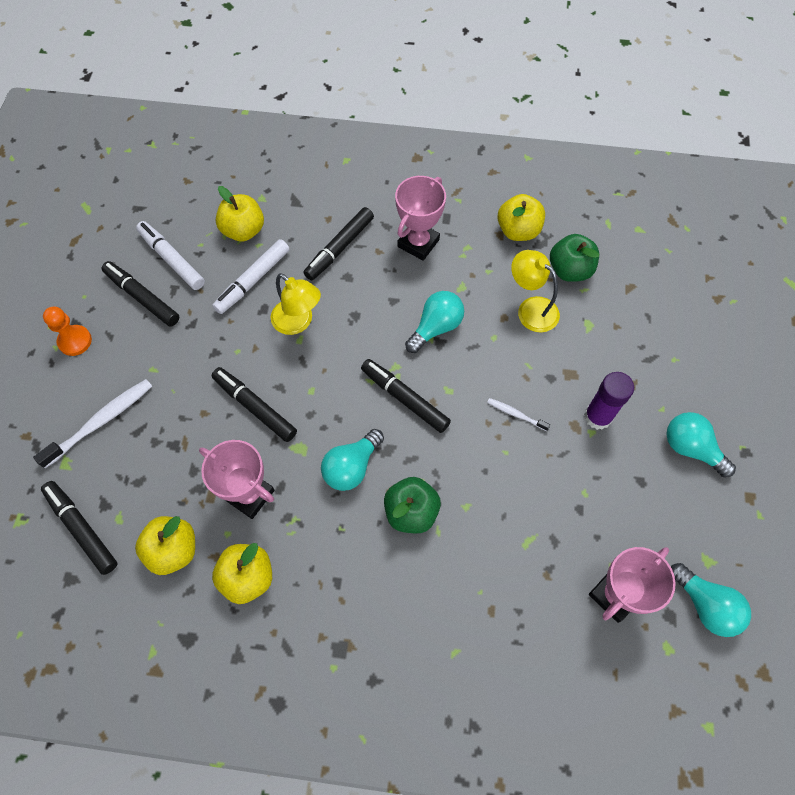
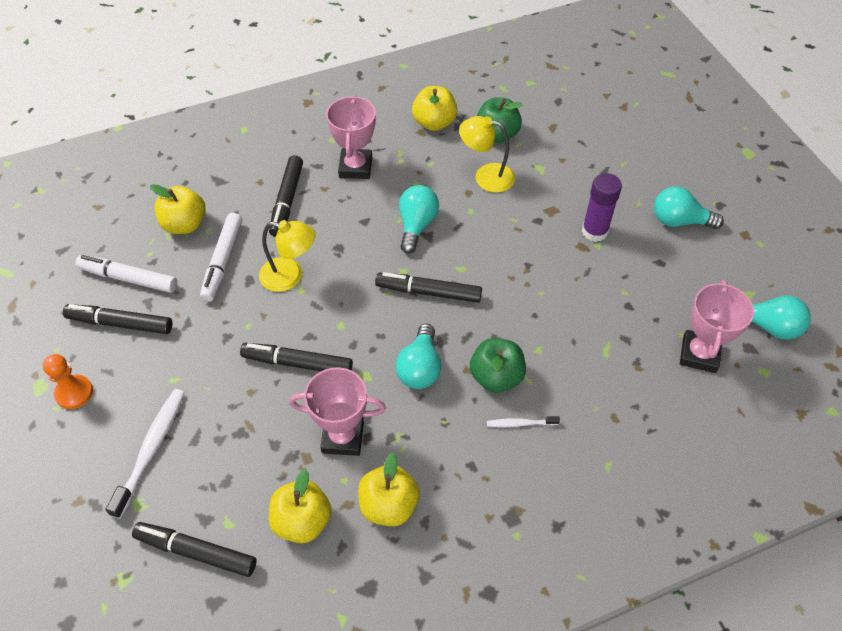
camera: 30 degrees left, 10 degrees down
(516, 414) = (529, 260): white toothbrush -> white toothbrush (520, 423)

